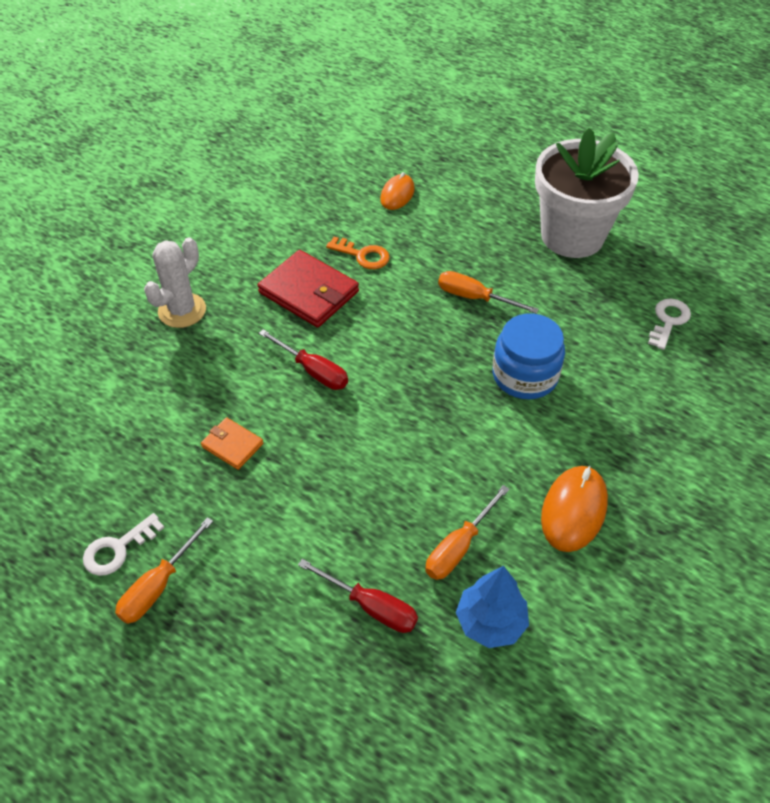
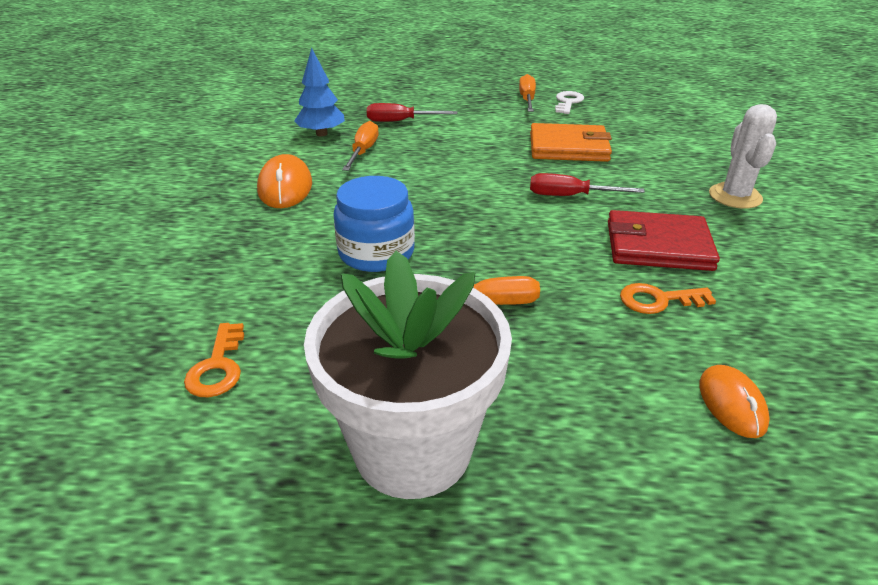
camera: 150 degrees right, 15 degrees down
(232, 445) = (568, 147): orange wallet -> orange wallet, size x1.86
(668, 321) = (218, 366): white key -> orange key

